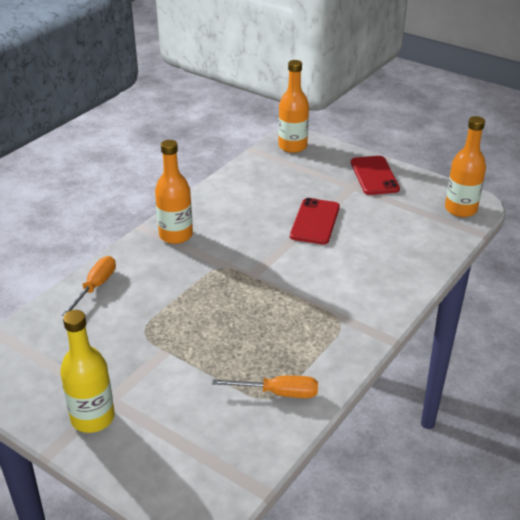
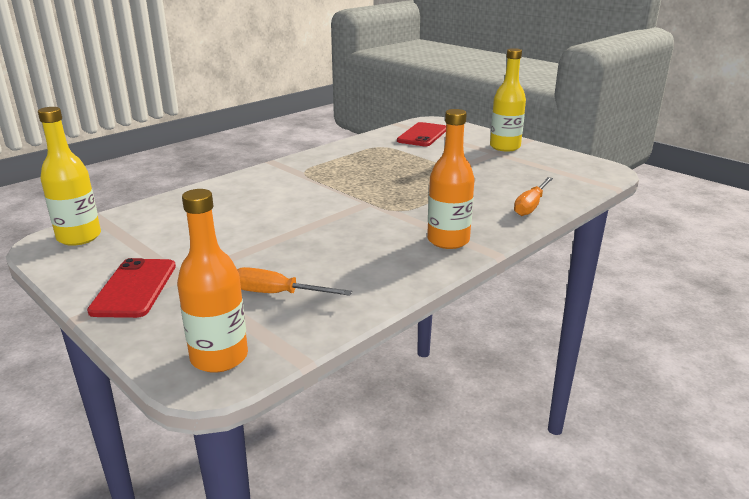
camera: 170 degrees left, 10 degrees down
(278, 393) = (373, 147): orange screwdriver -> orange screwdriver (277, 294)
(315, 221) = (270, 240): red phone -> red phone (422, 135)
(460, 209) = (79, 237): orange bottle -> yellow bottle

